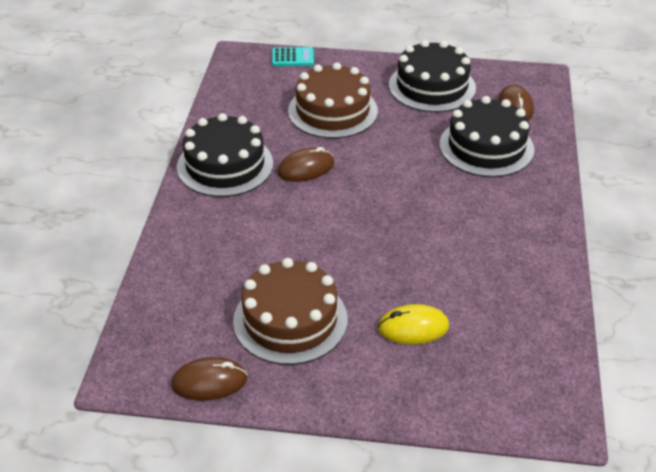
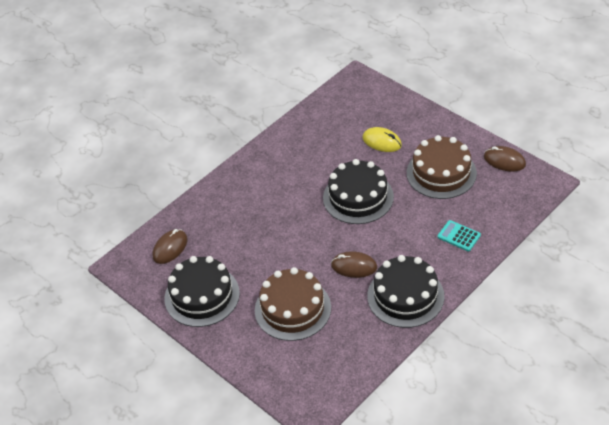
camera: 140 degrees left, 5 degrees up
(292, 57) = (272, 385): turquoise calculator -> turquoise calculator (459, 236)
(486, 147) = (226, 226): black cake -> black cake (358, 197)

